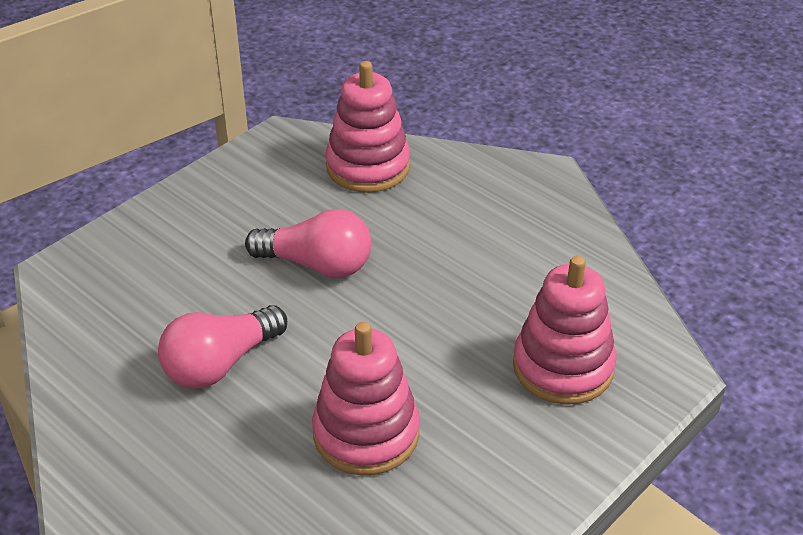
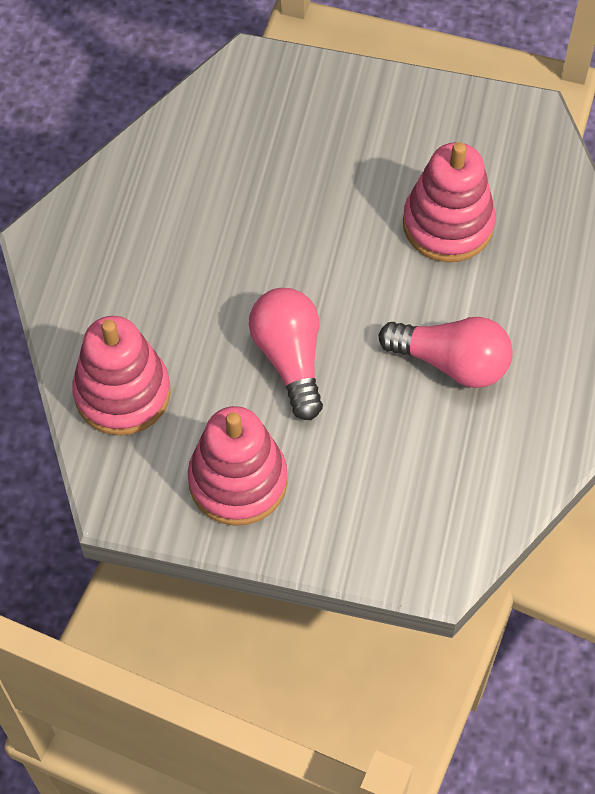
camera: 120 degrees left, 20 degrees up
(563, 367) = (293, 131): pink stacking toy -> pink stacking toy (238, 481)

